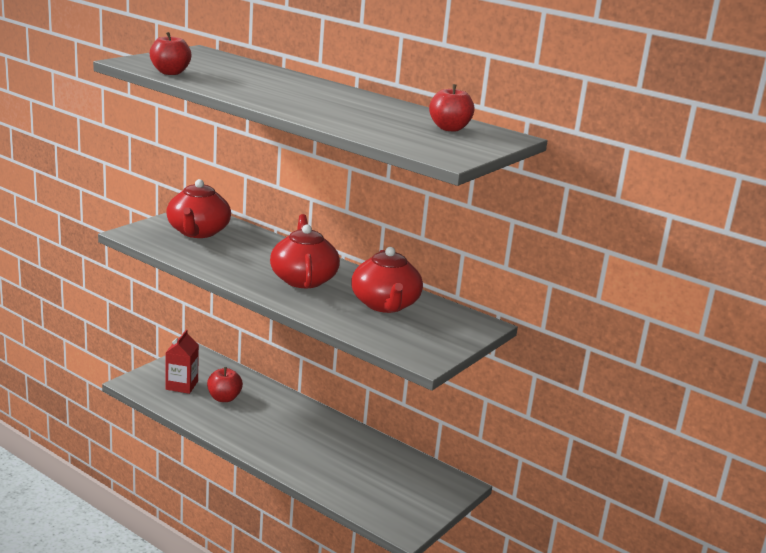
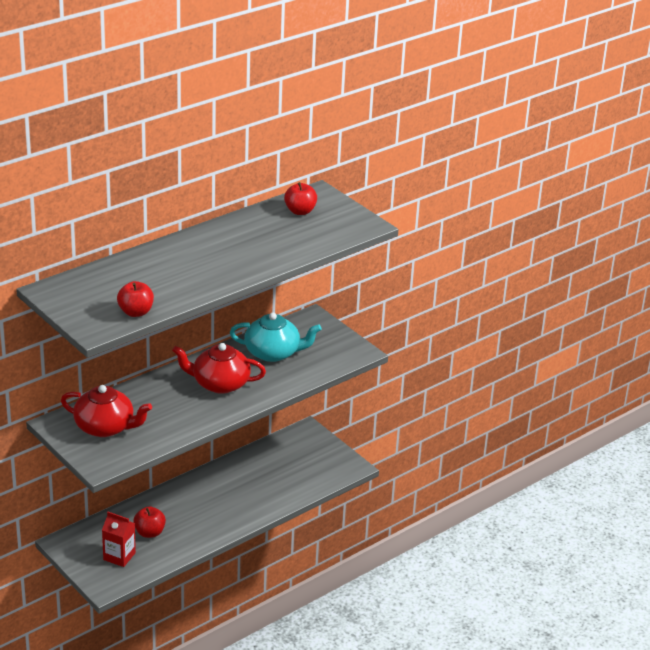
camera: 75 degrees left, 10 degrees up
(385, 304) = (273, 353): red teapot -> turquoise teapot

